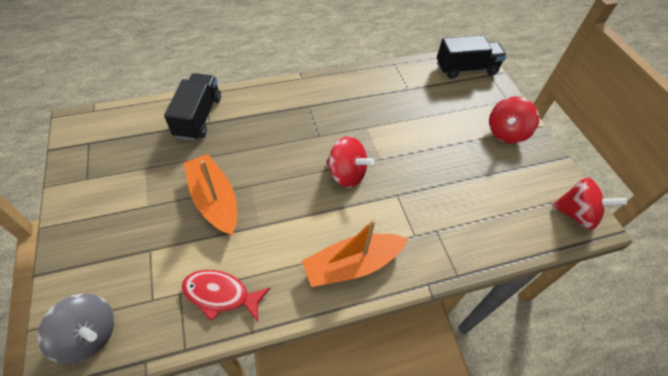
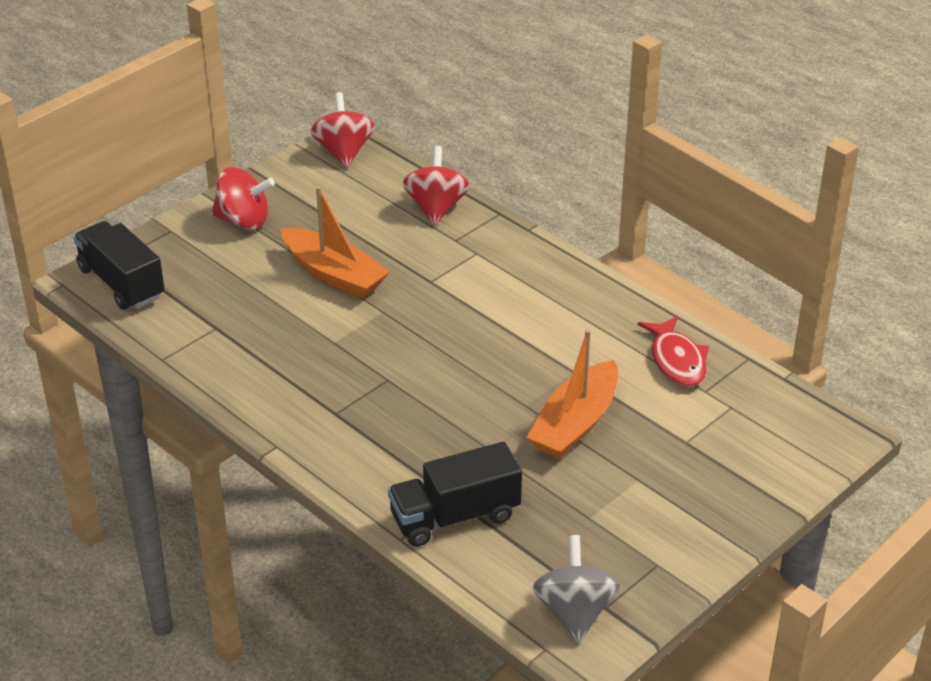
camera: 115 degrees left, 15 degrees down
(89, 335) = (805, 429): grey spinning top -> grey spinning top (574, 612)
(346, 174) = (433, 330): red spinning top -> red spinning top (436, 208)
(352, 265) = (554, 284): orange boat -> orange boat (334, 274)

